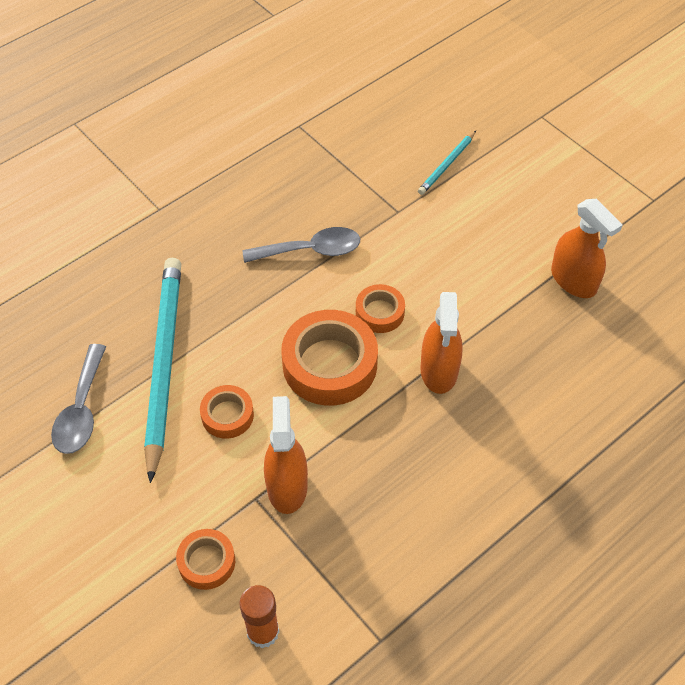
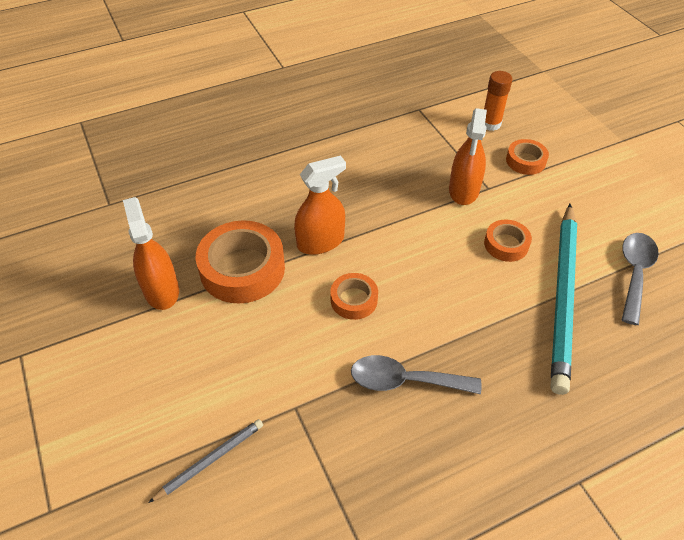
camera: 165 degrees left, 5 degrees down
(330, 364) = (412, 265): orange tape -> orange tape (242, 269)
(439, 370) = (320, 242): orange spray bottle -> orange spray bottle turned 45 degrees clockwise
(447, 164) = (210, 460): turquoise pencil -> grey pencil

